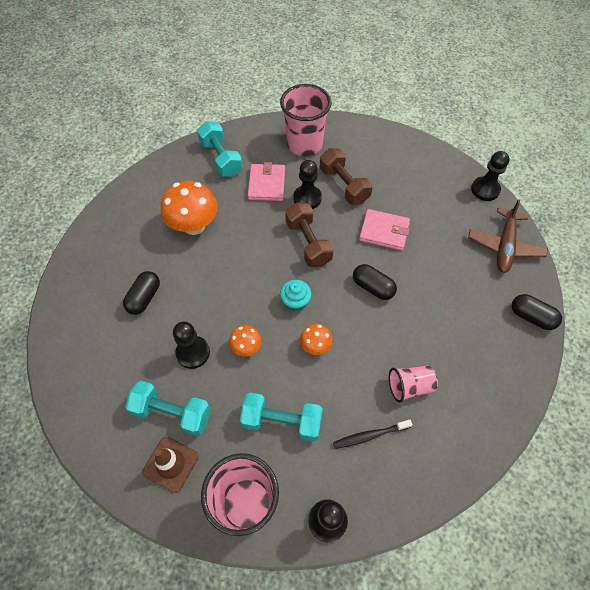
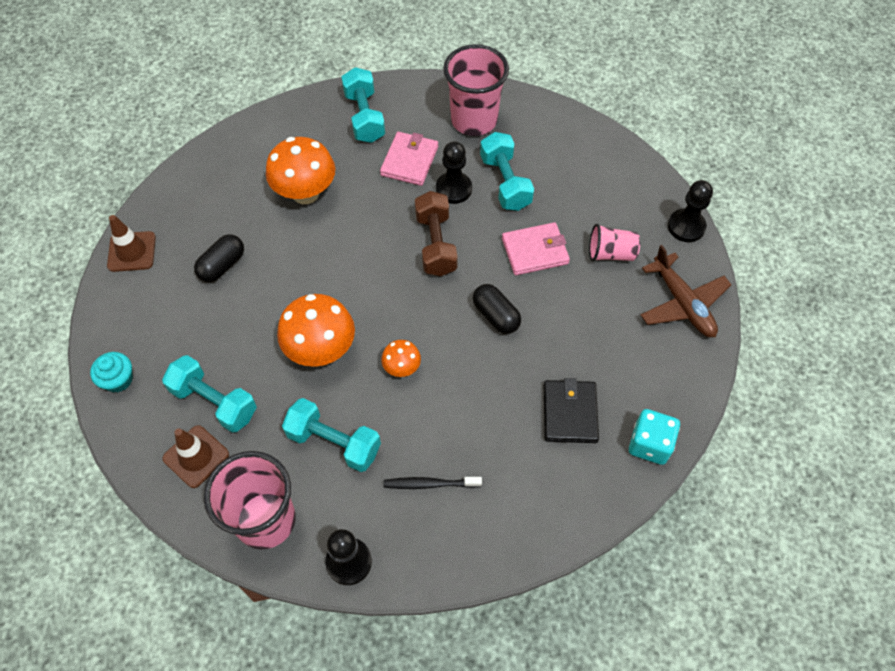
camera: 15 degrees right, 0 degrees up
(65, 304) = (132, 251): none -> brown traffic cone
(193, 353) = (258, 341): black pawn -> none
(246, 347) = (321, 350): orange mushroom -> orange mushroom, size x1.94
(295, 301) = (396, 311): turquoise cupcake -> turquoise cupcake (118, 379)
(344, 185) = (505, 182): brown dumbbell -> turquoise dumbbell
(384, 231) = (535, 251): pink wallet -> pink wallet turned 45 degrees counterclockwise
(409, 386) = (497, 441): pink cup -> pink cup (610, 253)
(455, 350) = (569, 413): none -> black wallet
(504, 246) = (682, 303): brown plane -> brown plane turned 60 degrees counterclockwise
(522, 359) = (649, 444): none -> turquoise dice
(531, 317) = (681, 397): black capsule -> none

